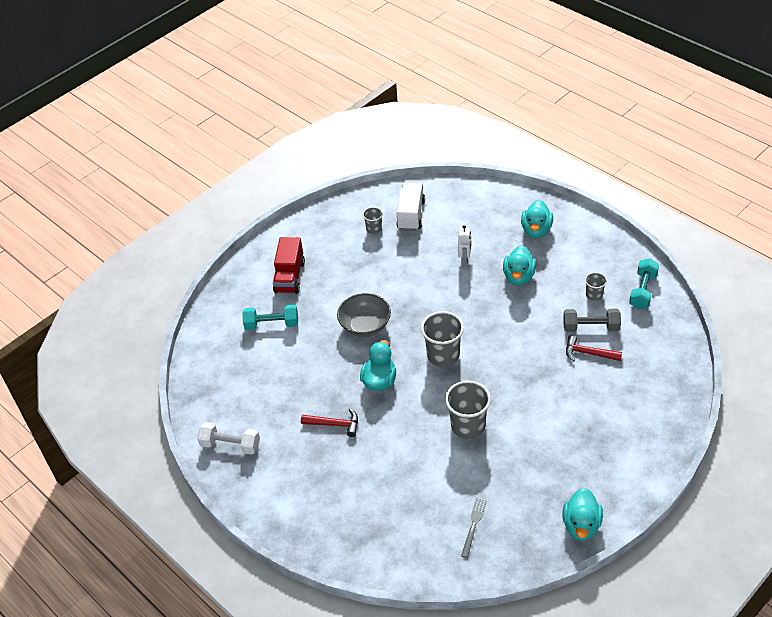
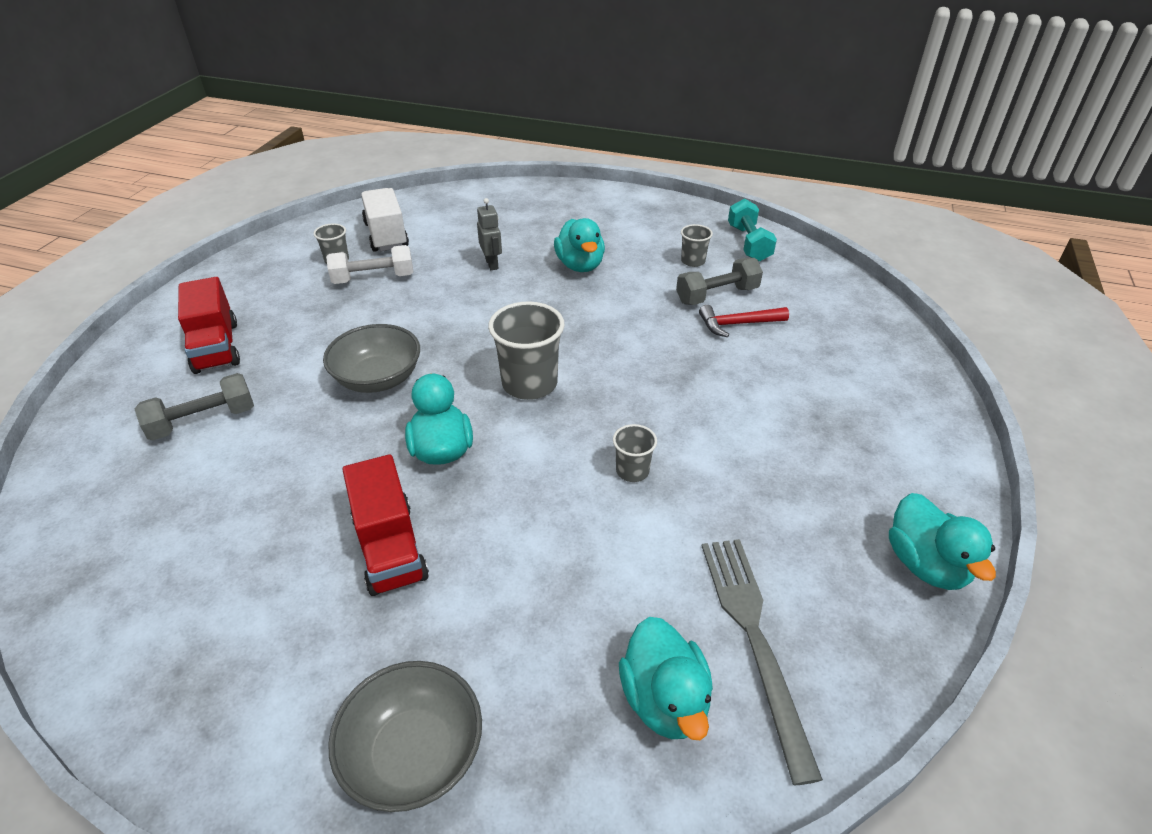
camera: 30 degrees left, 5 degrees down
(230, 445) = (169, 666): white dumbbell -> white dumbbell (374, 278)
(272, 324) = (203, 421): turquoise dumbbell -> grey dumbbell
(311, 514) = (414, 753): none -> grey bowl
(335, 424) = (390, 547): red hammer -> red truck
(465, 259) = (492, 264): white robot -> grey robot
(468, 426) = (632, 471): grey cup -> grey cup, size x0.53
(473, 525) = (754, 638): grey fork -> grey fork, size x1.85
(536, 230) = (569, 215): turquoise duck -> turquoise duck (664, 699)

